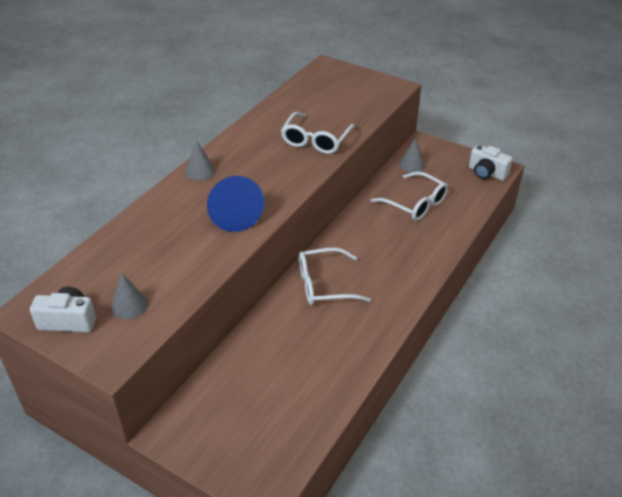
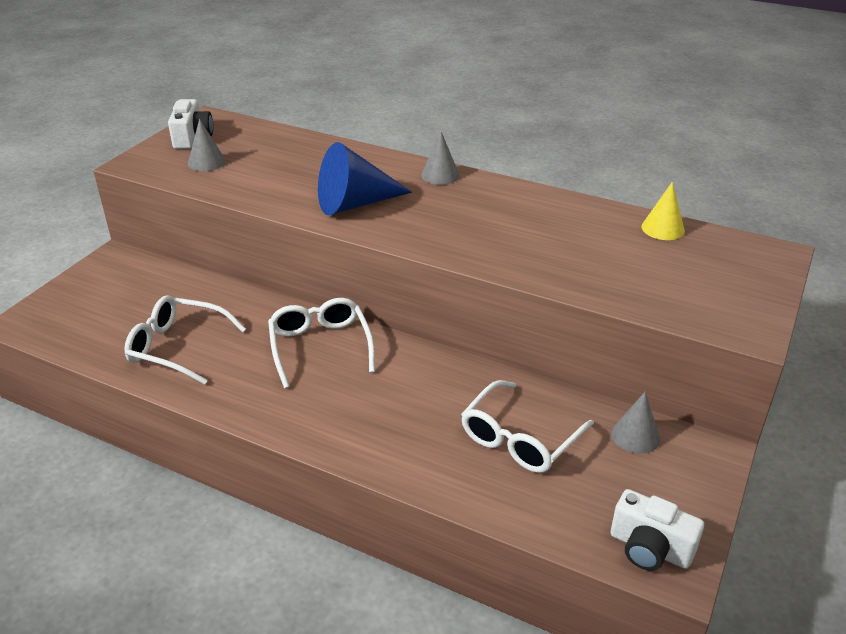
camera: 85 degrees right, 5 degrees down
(294, 94) = (663, 228): none -> yellow cone
(316, 140) = (537, 254): white glasses -> white glasses (177, 347)
(487, 173) = (650, 548): white camera -> white camera turned 90 degrees counterclockwise

